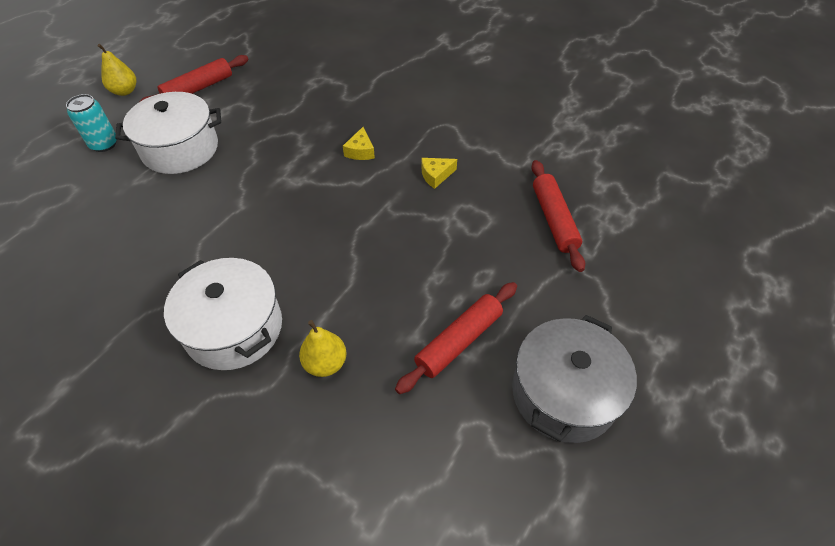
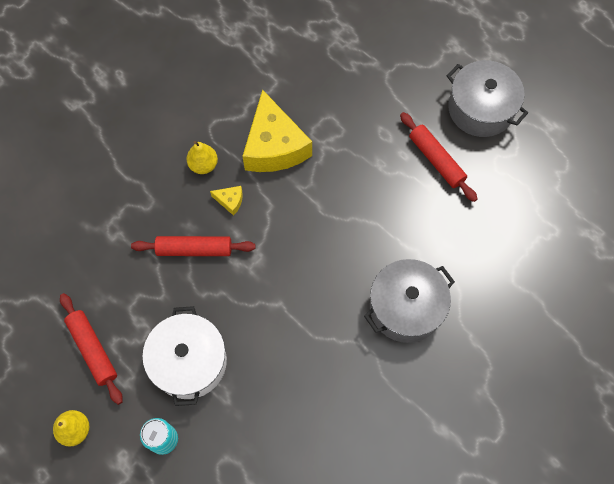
camera: 80 degrees left, 15 degrees up
(234, 328) = (405, 307): white pot -> grey pot
(325, 363) = (443, 246): yellow pear -> yellow pear (203, 165)
(436, 175) = (274, 146): yellow cheese -> yellow cheese, size x2.50
(554, 219) = (338, 75): red rolling pin -> red rolling pin (194, 249)

